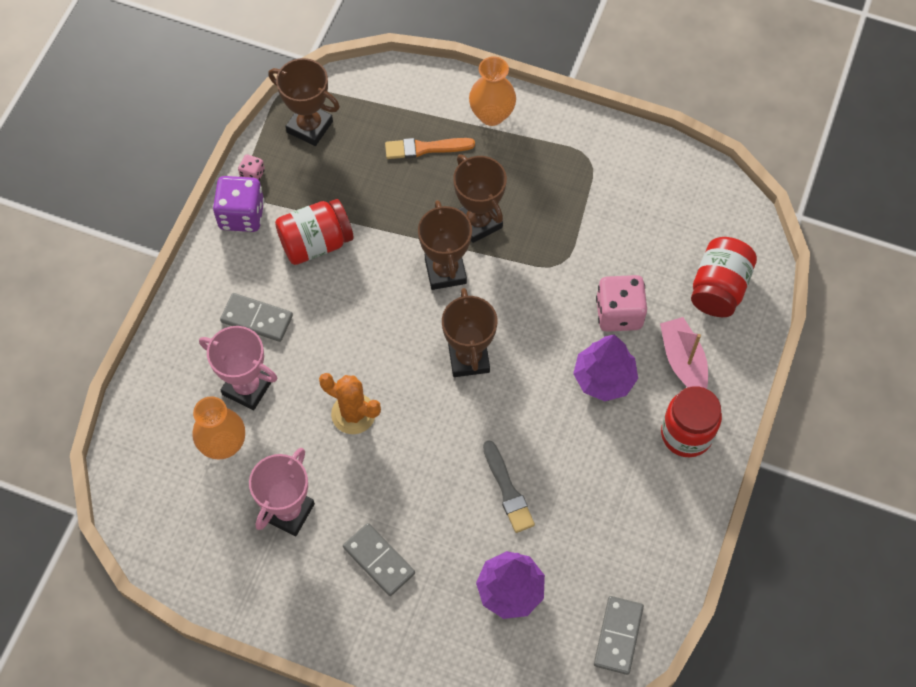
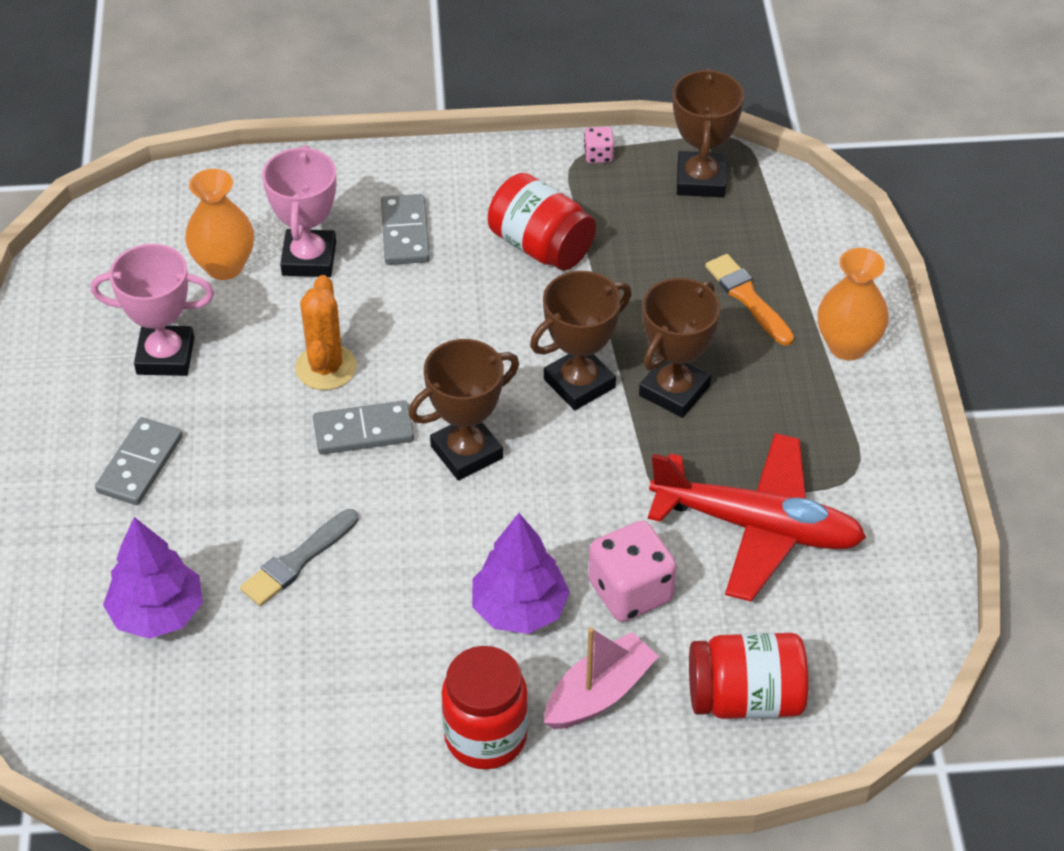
camera: 65 degrees right, 15 degrees down
(242, 215) = (536, 167): purple dice -> none
(604, 226) = (758, 527): none -> red plane
(618, 636) = (142, 757): grey domino -> grey domino (363, 431)

